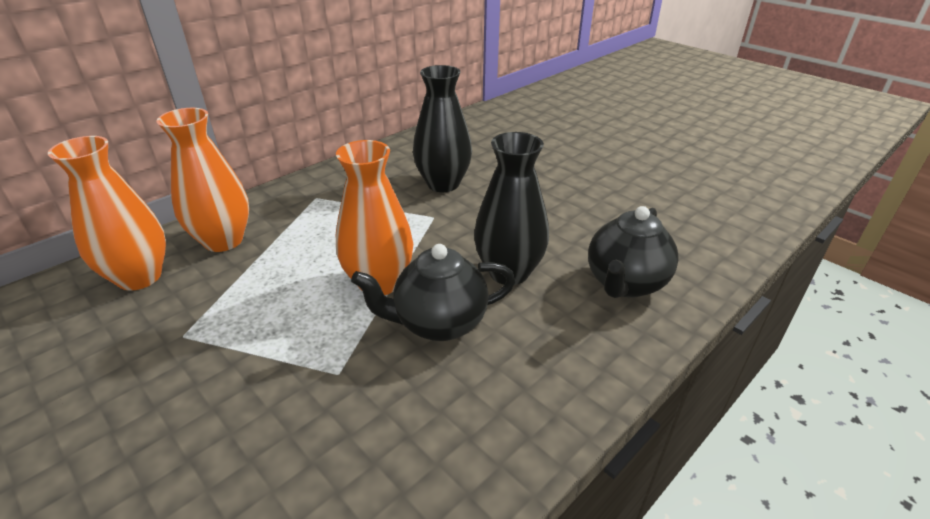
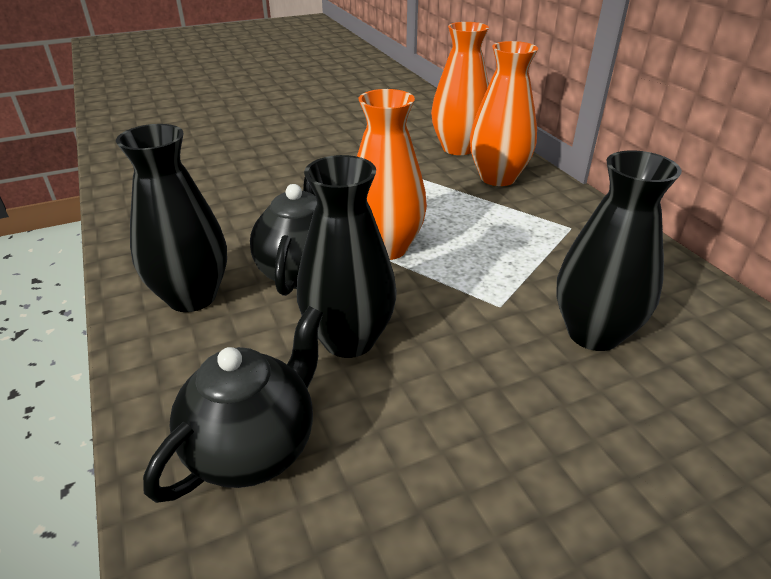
camera: 110 degrees right, 0 degrees up
(516, 386) = (192, 297): none -> black vase
(625, 283) = (254, 448): black teapot -> black teapot turned 75 degrees clockwise

